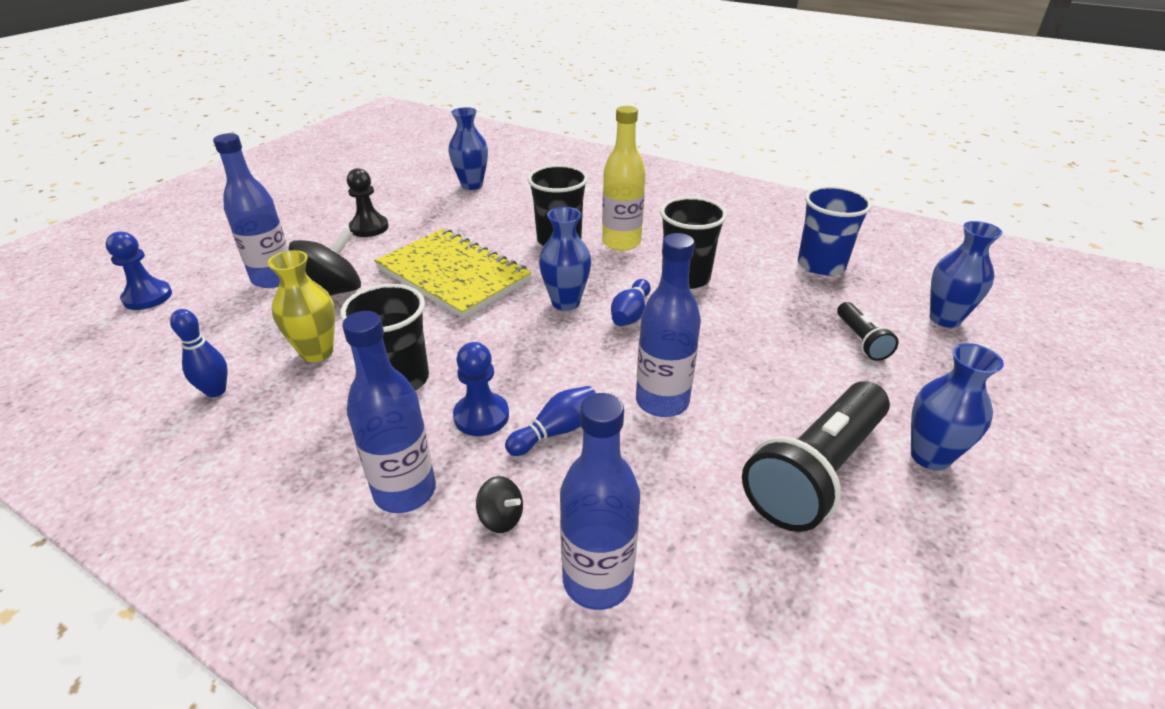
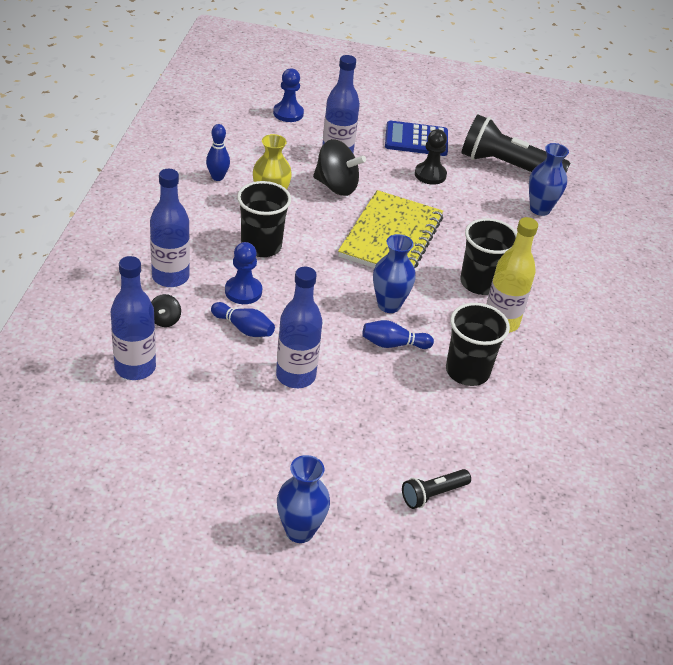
camera: 65 degrees right, 5 degrees up
(302, 222) = (416, 140): none -> blue calculator
(815, 472) = (257, 463): black flashlight -> black flashlight (507, 166)
(821, 265) = (549, 467): blue cup -> none
(945, 319) = (503, 561): blue vase -> none

